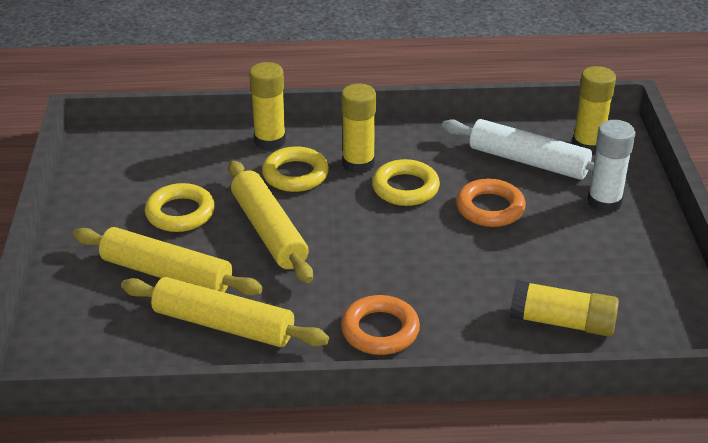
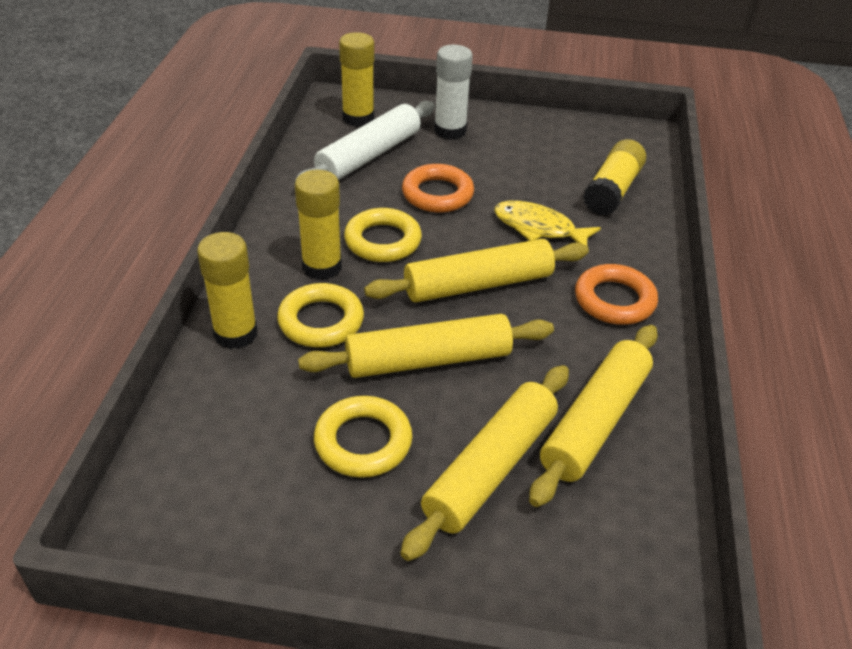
camera: 80 degrees left, 5 degrees up
(369, 246) = (478, 284): none -> yellow rolling pin
(468, 275) = (538, 228): none -> yellow fish

